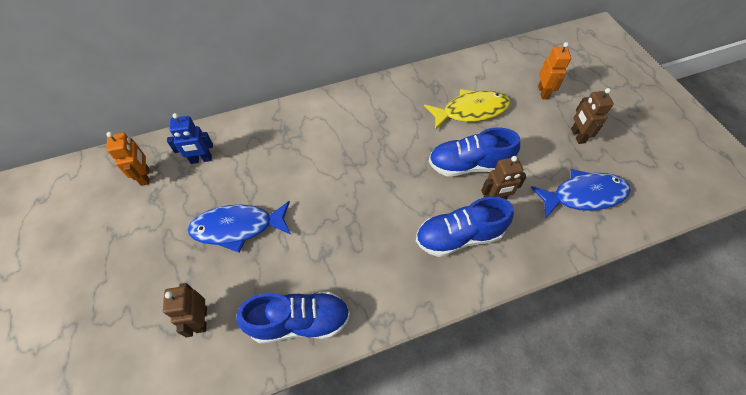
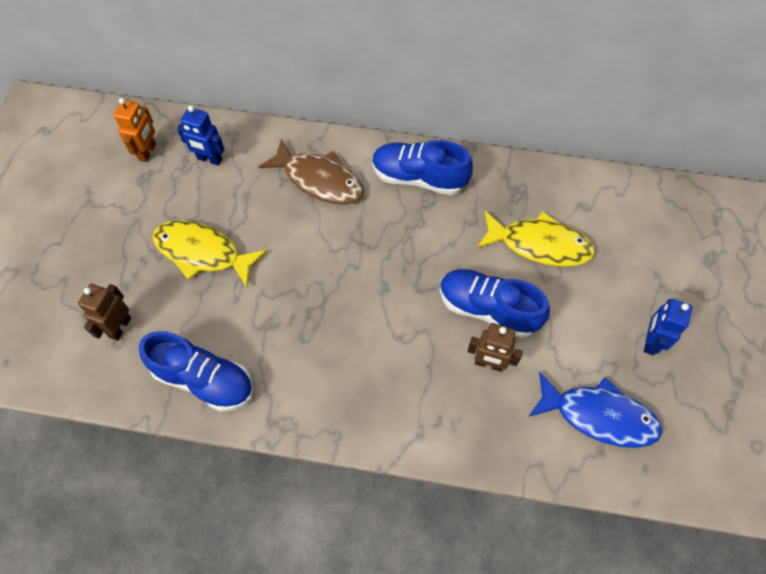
camera: 30 degrees right, 5 degrees up
(237, 227) = (203, 252): blue fish -> yellow fish
(296, 137) = (319, 180): none -> brown fish
(459, 236) = (418, 383): blue shoe -> blue shoe (419, 177)
(543, 92) = (651, 265): orange robot -> none
(577, 136) = (650, 341): brown robot -> blue robot

